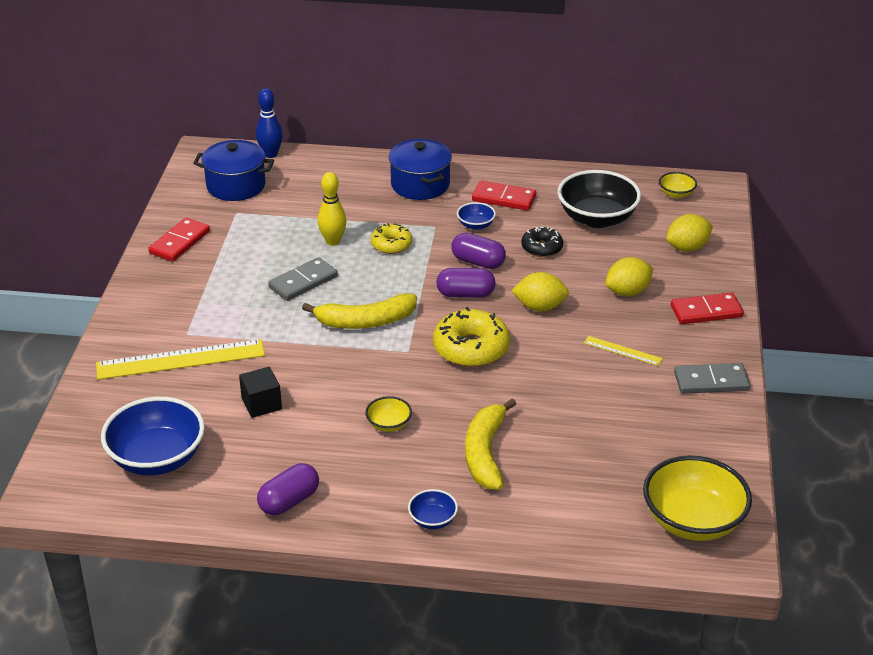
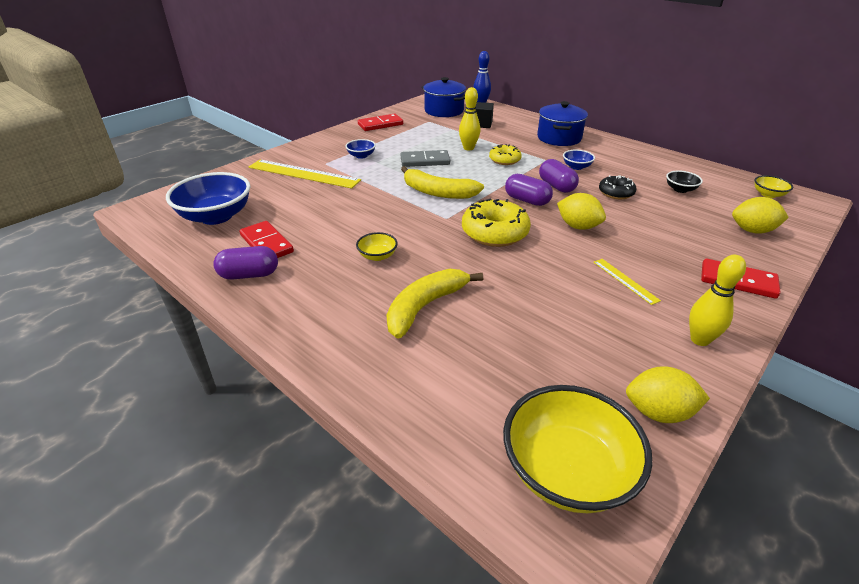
camera: 35 degrees right, 0 degrees up
(261, 404) = (314, 212): black cube -> black cube (482, 124)
(432, 520) = (325, 337): blue bowl -> blue bowl (361, 156)
(504, 198) = (613, 159): red domino -> red domino (267, 244)
(597, 218) = (680, 189): black bowl -> black bowl, size x0.47
(627, 292) = (667, 242): yellow lemon -> yellow lemon (658, 412)
(711, 381) = (699, 340): grey domino -> yellow bowling pin

